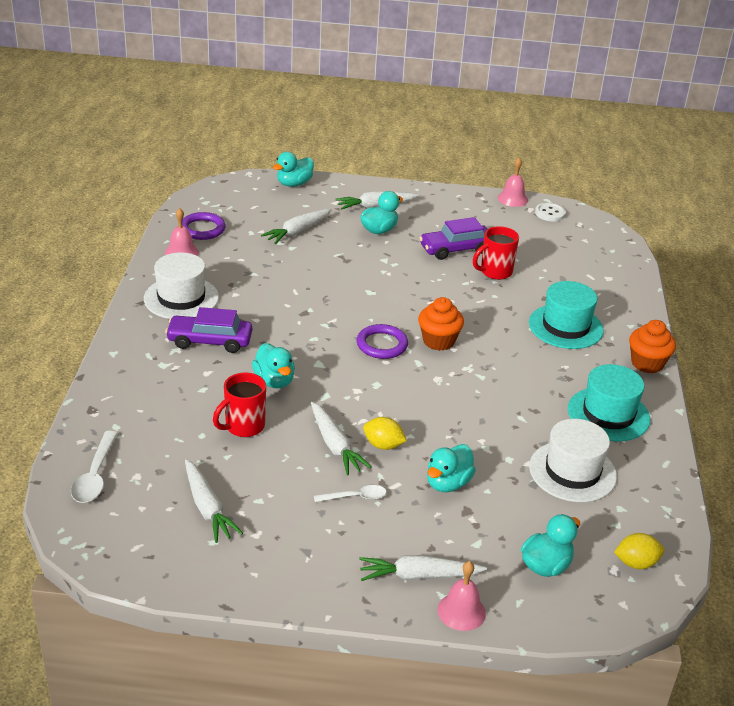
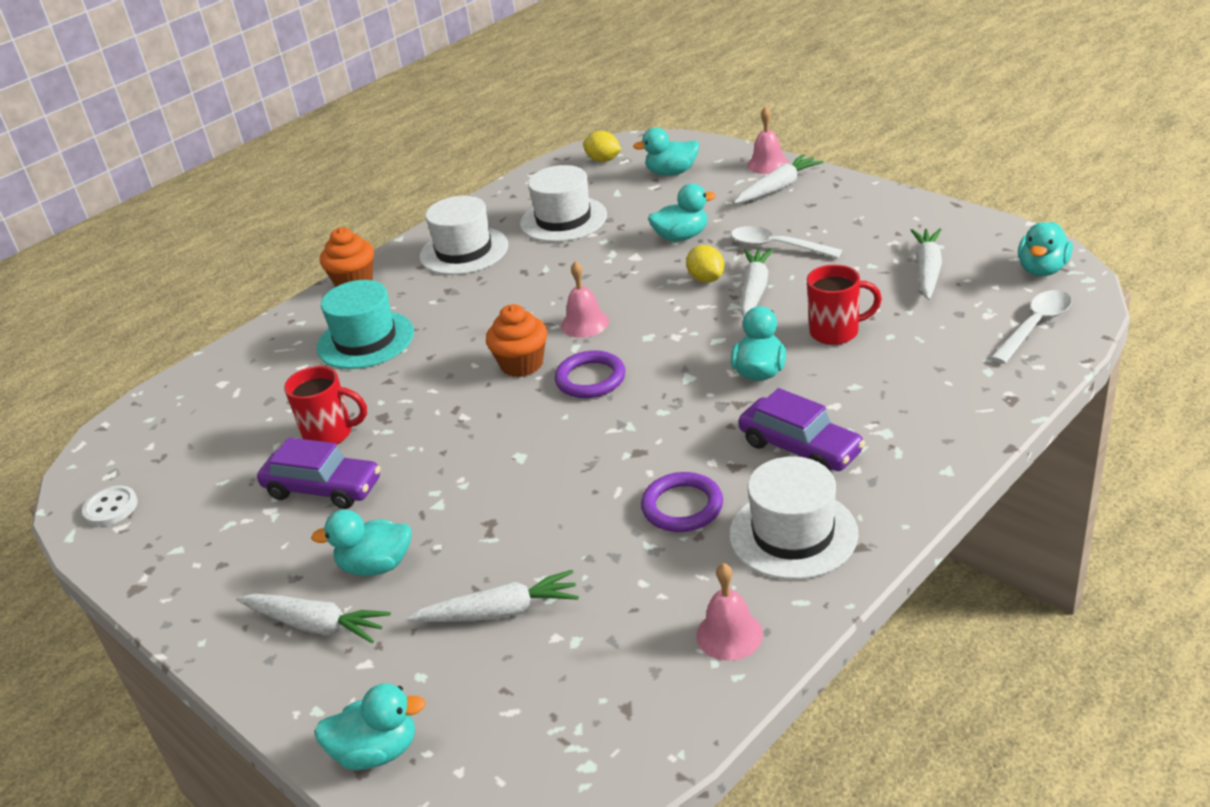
camera: 135 degrees left, 0 degrees up
(109, 539) = (1042, 269): none -> turquoise duck
(202, 229) = (651, 683): purple ring -> purple ring (682, 506)
(355, 497) = (777, 246): white spoon -> white spoon, size x1.51
(418, 576) = (778, 188): white carrot -> white carrot turned 75 degrees counterclockwise
(512, 199) = (108, 557): pink bell -> pink bell (585, 323)
(608, 414) = (464, 251): turquoise hat -> white hat

